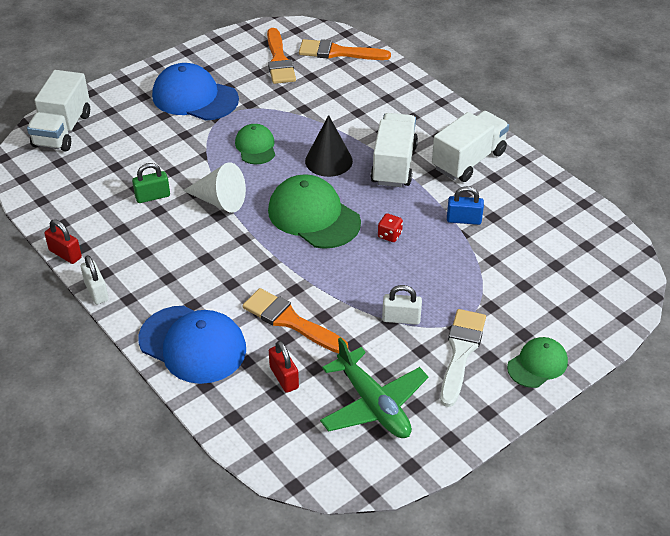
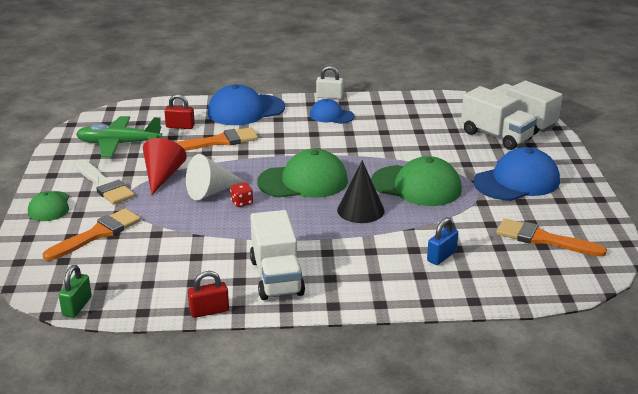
camera: 125 degrees right, 15 degrees down
(65, 254) = (376, 96): red padlock -> red padlock (209, 311)
(149, 265) = (331, 115): none -> blue cap
(152, 196) = (401, 133): green padlock -> green padlock (77, 306)
(219, 201) = (367, 154): white cone -> white cone (211, 191)
(255, 147) = (416, 186): green cap -> green cap, size x1.75
(338, 52) = (529, 278): orange brush -> orange brush (97, 234)
(394, 165) = (318, 237): white truck -> white truck (496, 136)
(401, 319) = (162, 176): white padlock -> red cone
(464, 220) = (212, 241): blue padlock -> blue padlock (441, 256)

